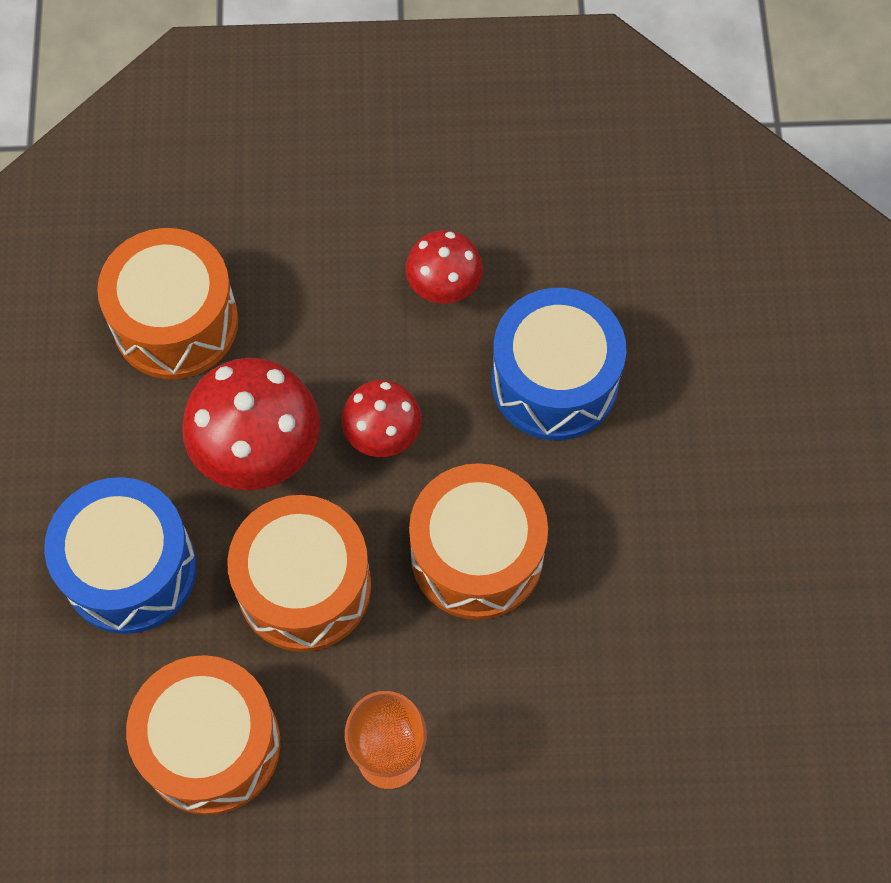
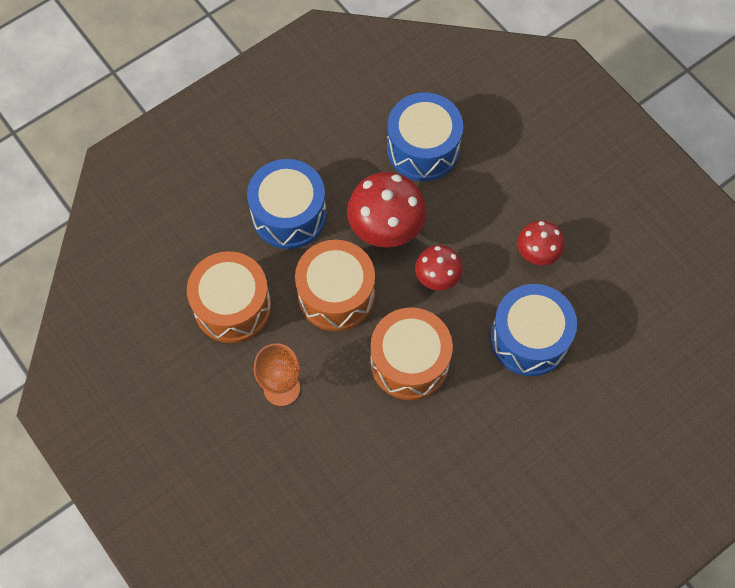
camera: 55 degrees right, 0 degrees up
(175, 322) = (423, 148): orange drum -> blue drum

